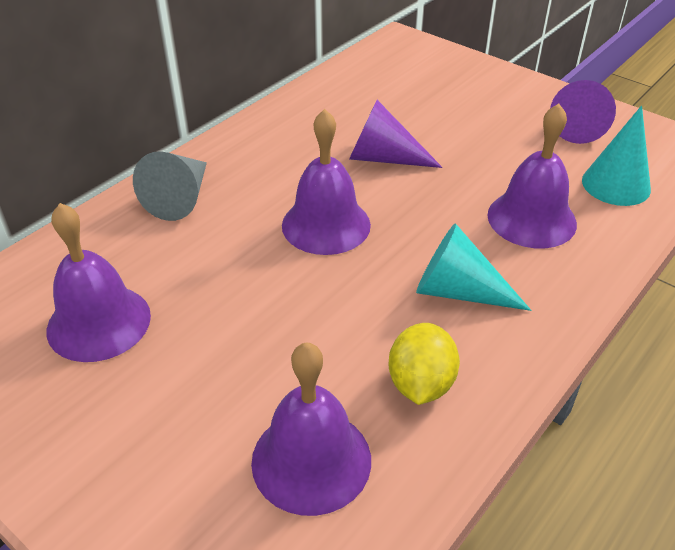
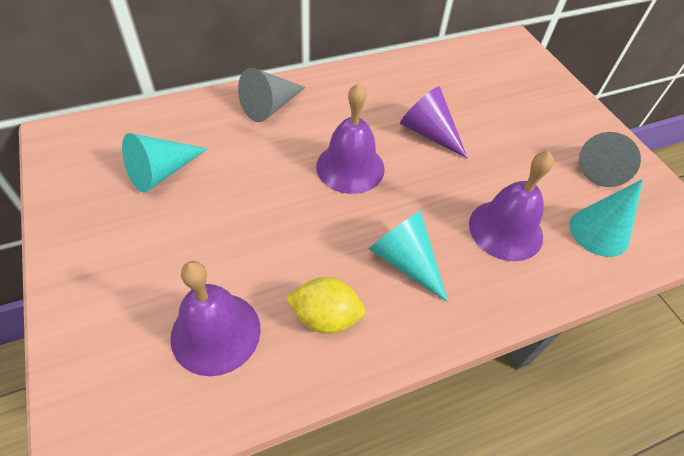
camera: 25 degrees right, 10 degrees up
(99, 322) = (162, 172): purple bell -> turquoise cone
(420, 384) = (325, 317): yellow lemon -> yellow lemon turned 60 degrees clockwise
(576, 126) = (605, 168): purple cone -> grey cone

